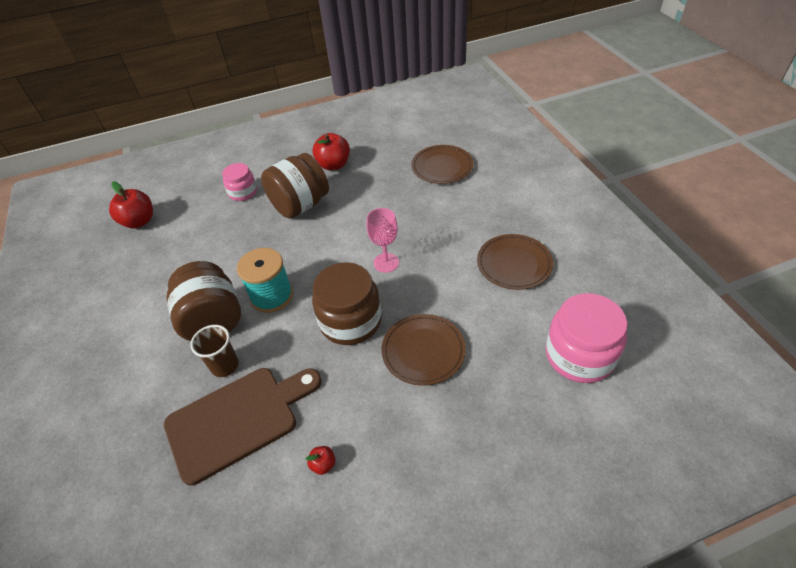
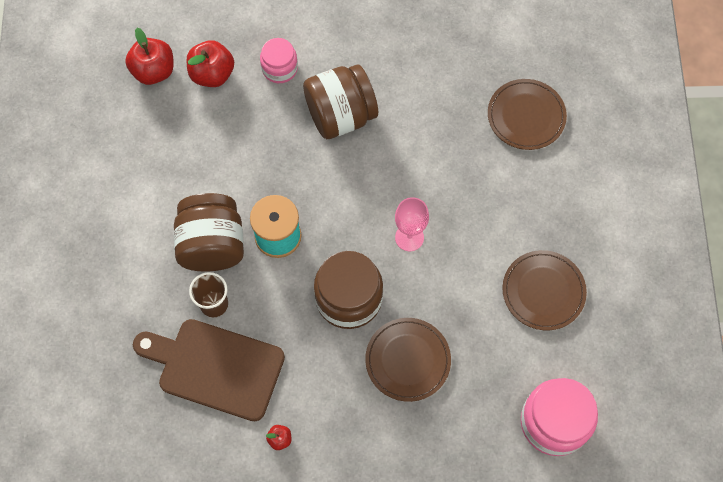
camera: 15 degrees right, 20 degrees up
(238, 420) = (215, 367): brown cutting board -> brown cutting board turned 150 degrees counterclockwise
(334, 165) = (398, 62): red apple -> red apple (212, 74)

